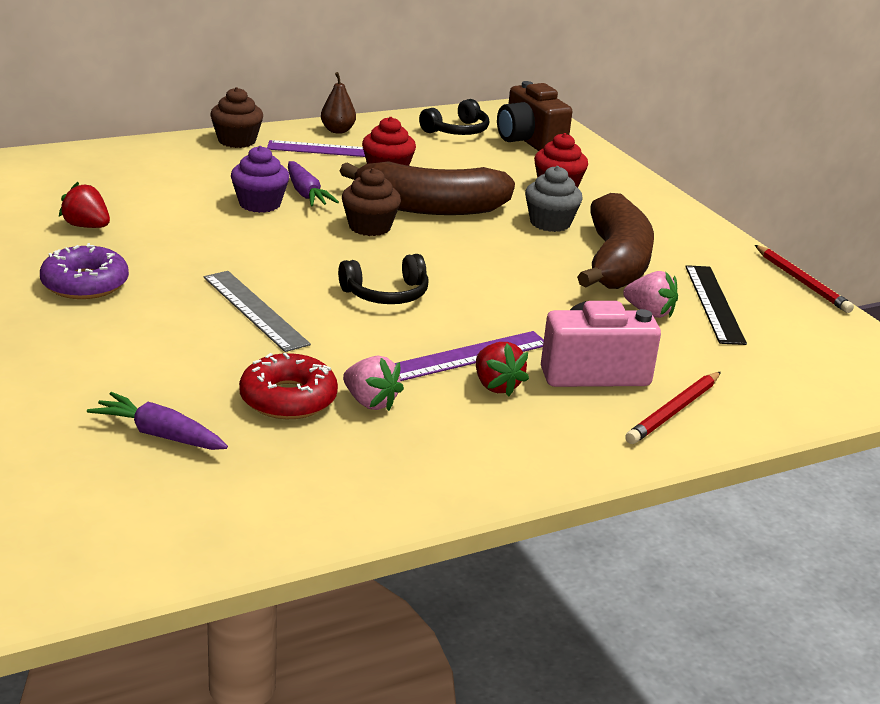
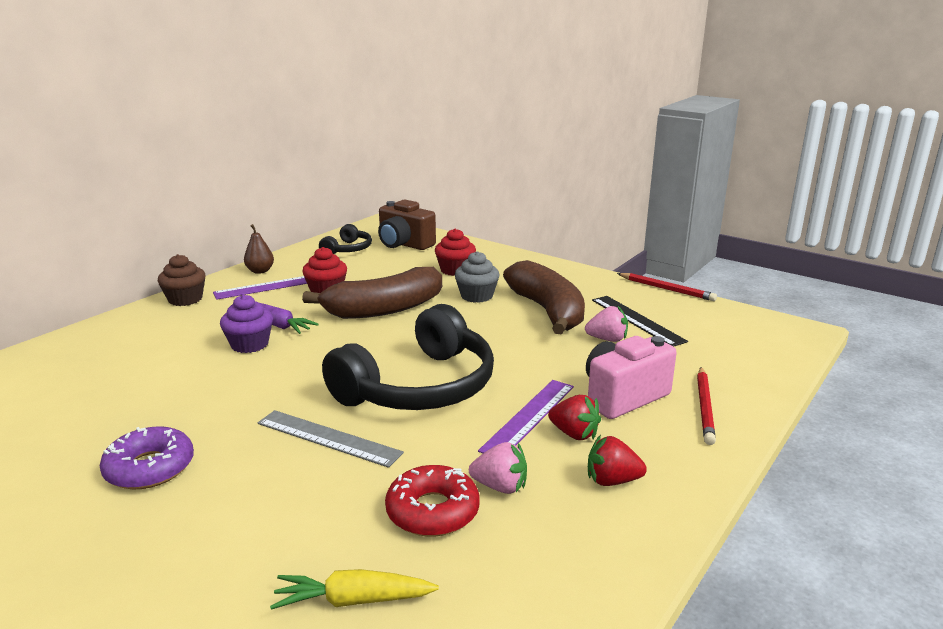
camera: 25 degrees left, 5 degrees down
(87, 226) = (107, 411): red strawberry -> red strawberry (612, 481)
(159, 435) = (353, 600): purple carrot -> yellow carrot
(369, 227) = (354, 337): brown cupcake -> none
(386, 294) = (419, 387): black headphones -> black headphones, size x2.09

